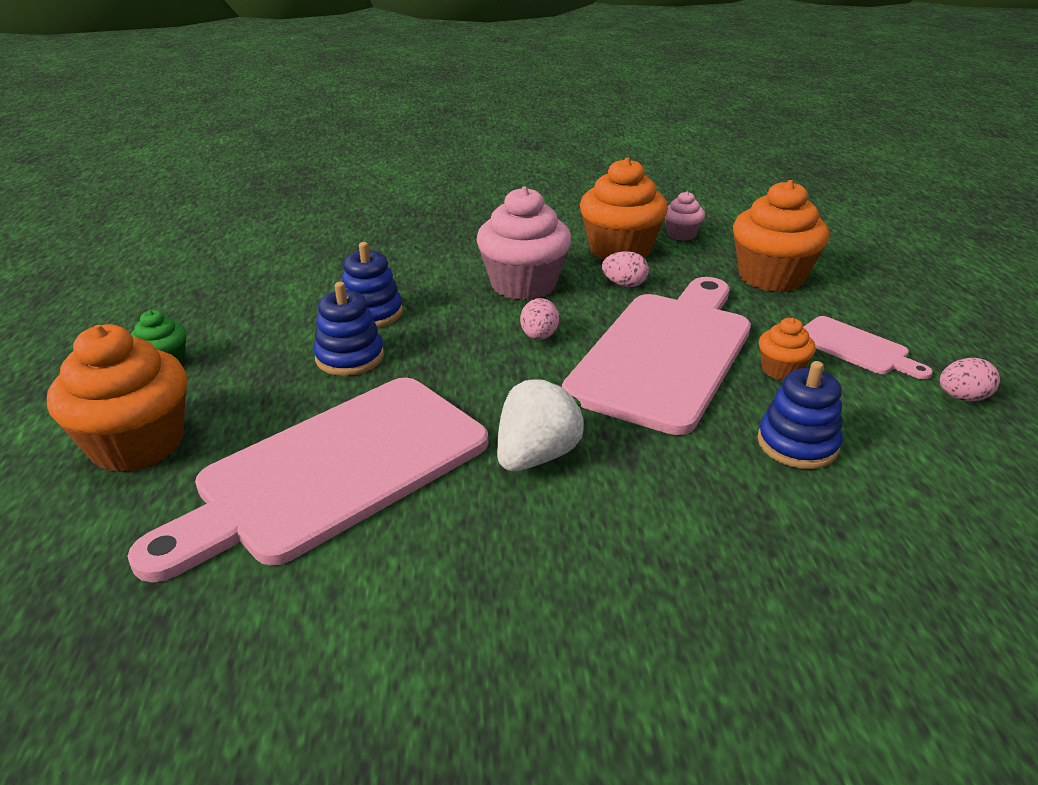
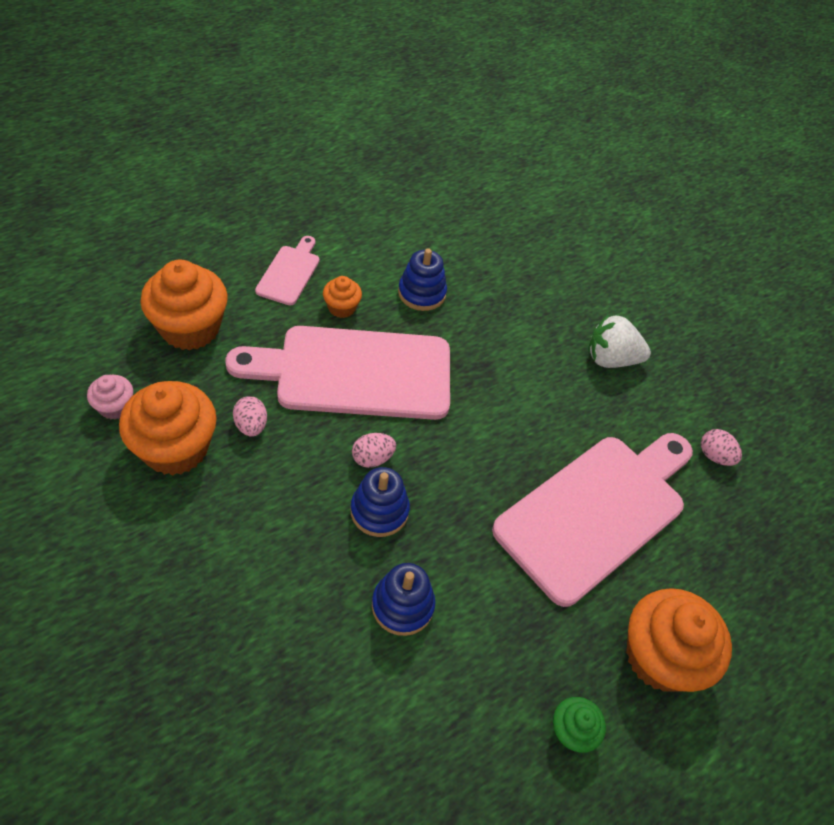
camera: 125 degrees left, 20 degrees up
(333, 471) = (597, 512): pink cutting board -> pink cutting board turned 60 degrees counterclockwise
(350, 357) = (477, 580): blue stacking toy -> blue stacking toy (379, 511)
(523, 285) = (287, 503): pink cupcake -> none
(536, 456) = (512, 410): white strawberry -> white strawberry (611, 359)
(962, 398) = (328, 225): pink egg -> pink egg (714, 456)

